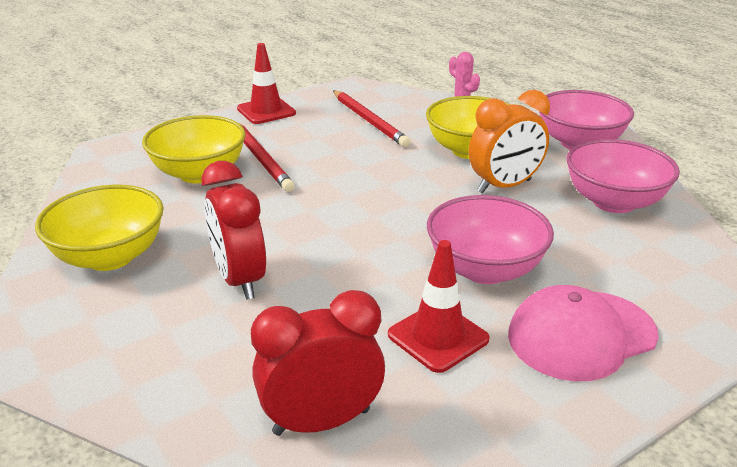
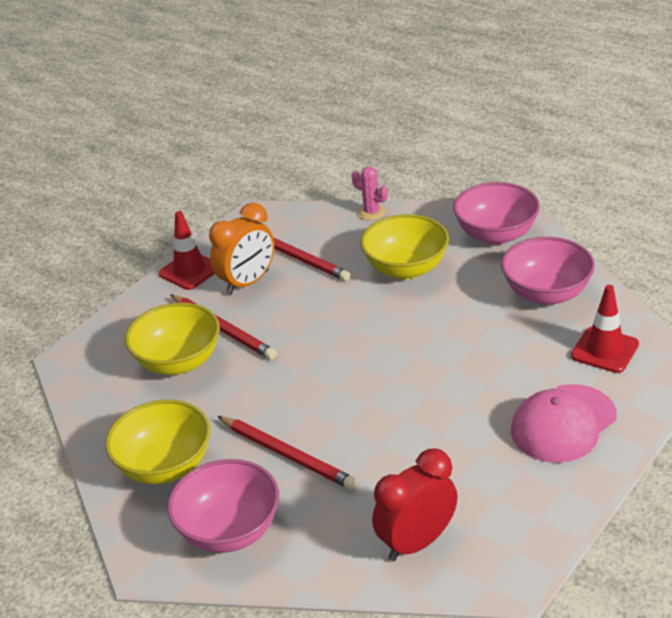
camera: 15 degrees left, 5 degrees up
(239, 280) = (287, 454): red clock -> red pencil
(438, 337) = (464, 456): red traffic cone -> red traffic cone (604, 350)
(485, 269) = (472, 389): pink bowl -> pink bowl (229, 531)
(504, 186) = (452, 302): orange clock -> orange clock (247, 283)

